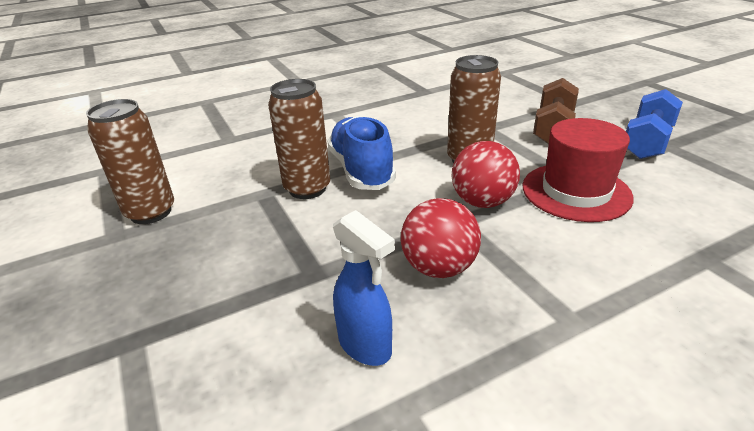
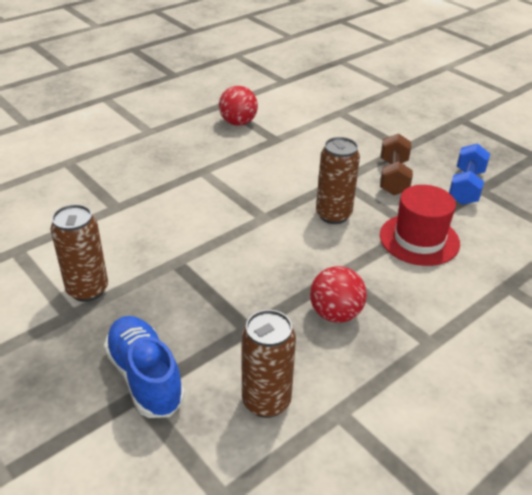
camera: 15 degrees left, 5 degrees up
(307, 188) = (211, 254): brown can -> brown can (266, 401)
(361, 170) = (249, 232): blue shoe -> blue shoe (145, 377)
(365, 346) = (303, 376): blue spray bottle -> none
(482, 202) = (353, 255): red ball -> red ball (238, 123)

